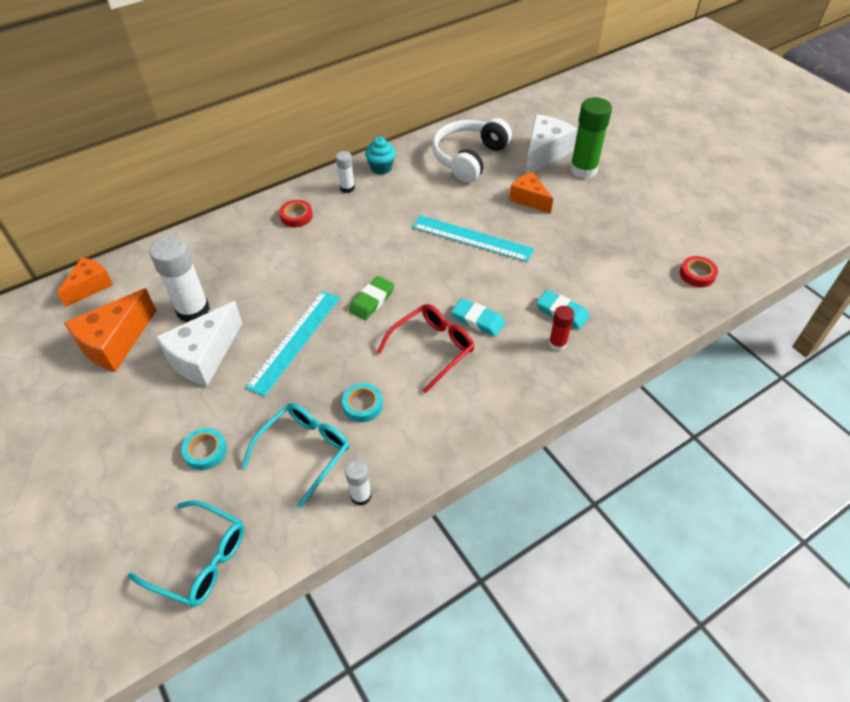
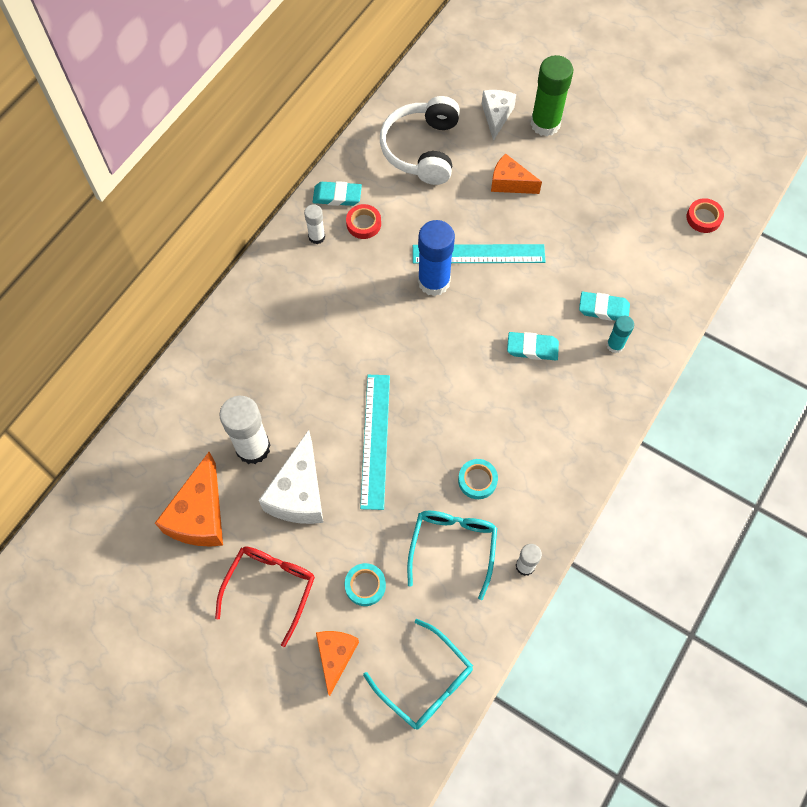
camera: 25 degrees left, 15 degrees up
(90, 286) = (125, 464): orange cheese -> orange cheese (335, 656)
(199, 560) = (425, 681): turquoise glasses -> turquoise glasses turned 45 degrees clockwise
(296, 216) = (285, 294): red tape -> red tape (363, 224)
(372, 300) = (422, 366): green eraser -> none
(381, 168) = (337, 196): turquoise cupcake -> turquoise eraser
(421, 245) = (434, 281): none -> blue glue stick
(432, 349) = (507, 396): red glasses -> red glasses (270, 588)
(544, 154) = (496, 116): white cheese -> white cheese, size x0.64
(557, 343) = (615, 345): red glue stick -> turquoise glue stick

